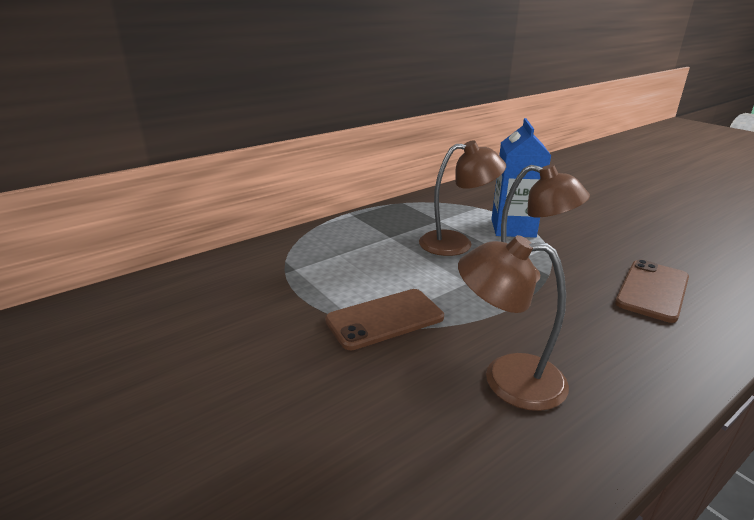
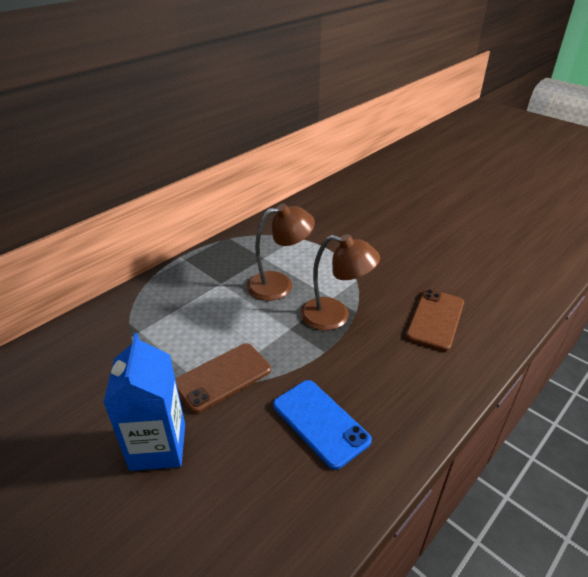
camera: 10 degrees left, 10 degrees up
(507, 378) = (320, 422): brown lamp -> blue phone
(513, 228) = (328, 261): blue carton -> blue carton (158, 446)

